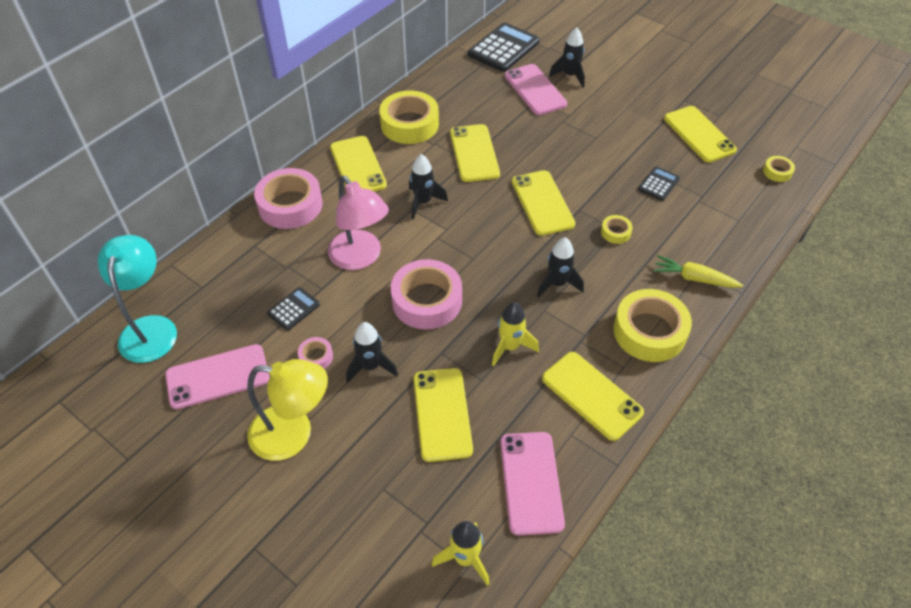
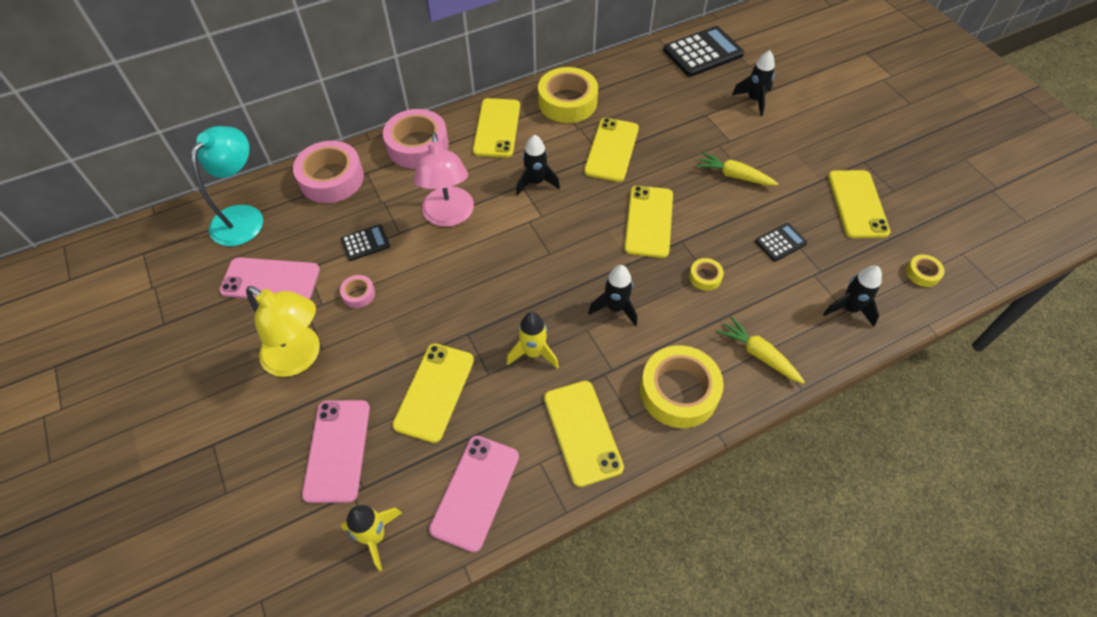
camera: 25 degrees right, 5 degrees up
(370, 366) = (399, 321): black rocket -> black rocket (849, 309)
(427, 300) = (484, 278): pink tape -> pink tape (331, 178)
(535, 90) = (709, 104): pink phone -> pink phone (337, 450)
(590, 142) = (734, 176): none -> yellow carrot

